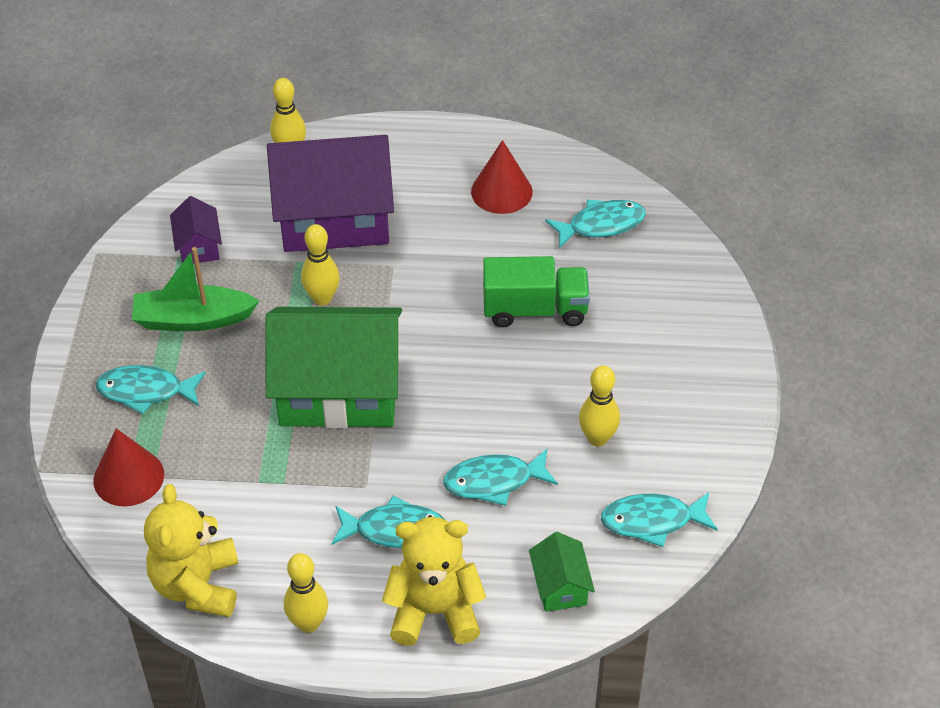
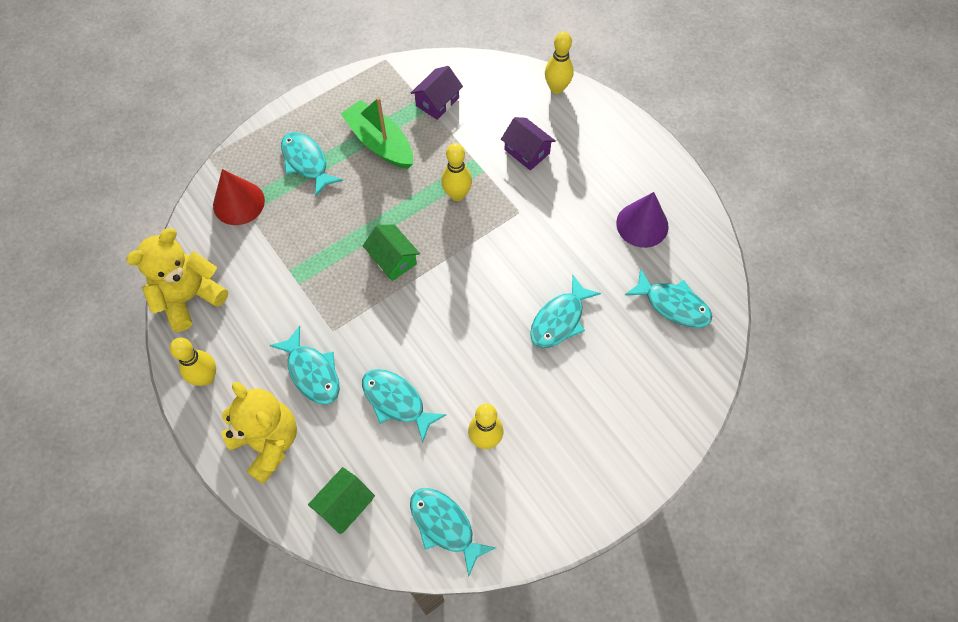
camera: 50 degrees right, 15 degrees up
(334, 218) = (527, 151): purple house -> purple house, size x0.43
(339, 391) = (393, 259): green house -> green house, size x0.43
(501, 191) = (642, 224): red cone -> purple cone
(535, 310) = (560, 320): green truck -> turquoise fish

